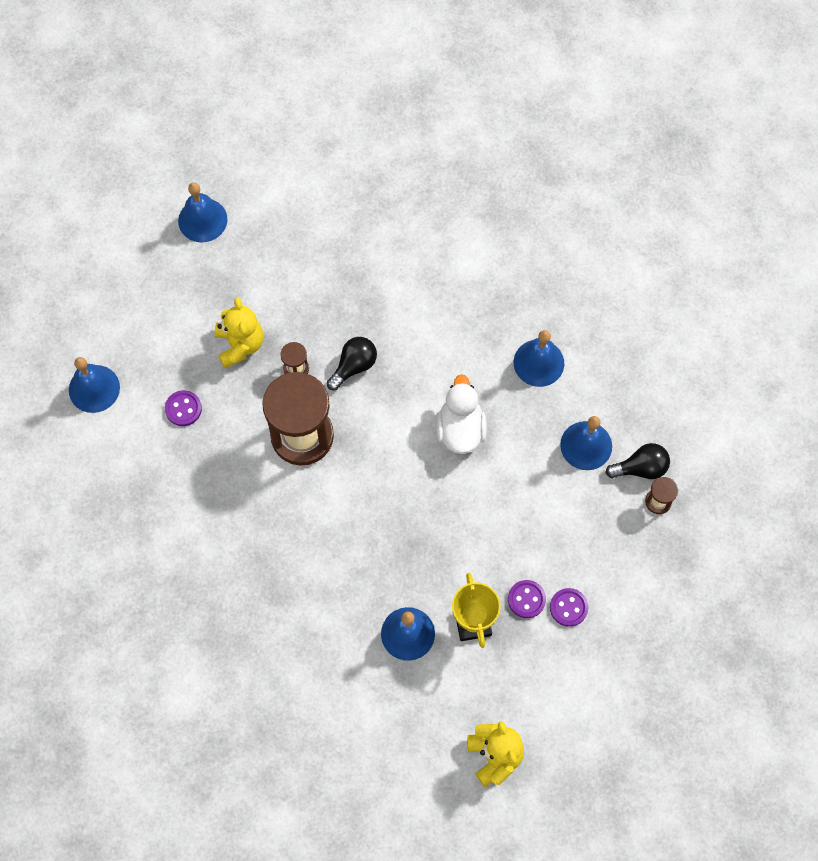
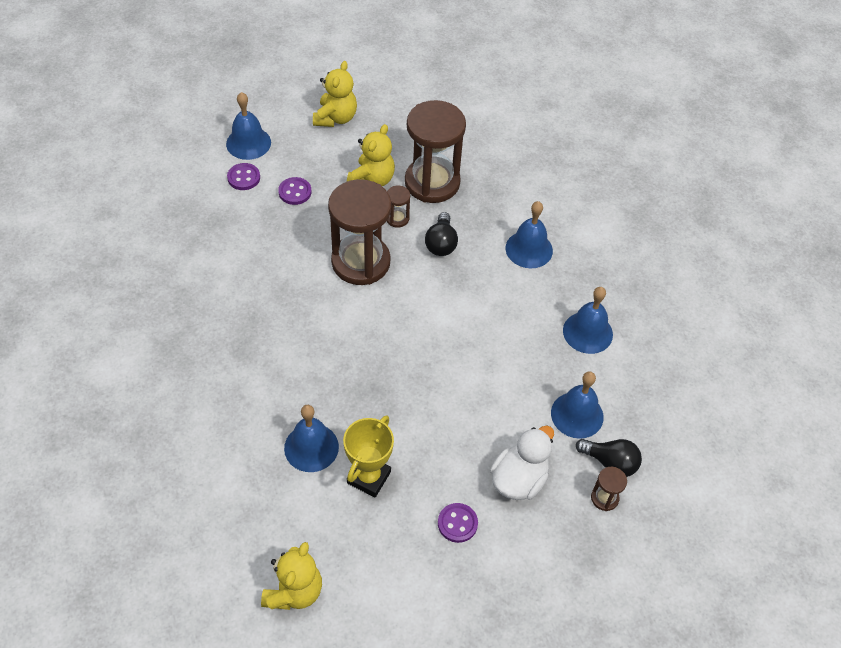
camera: 35 degrees right, 15 degrees down
(149, 302) = (335, 118): none -> yellow teddy bear
(202, 220) = (418, 94): blue bell -> blue bell (529, 249)
(295, 308) = (432, 182): none -> brown hourglass
(354, 366) = (441, 243): black light bulb -> black light bulb turned 105 degrees clockwise
(460, 429) = (484, 336): white duck -> white duck (519, 479)
(526, 599) = (428, 492): purple button -> purple button (244, 178)

